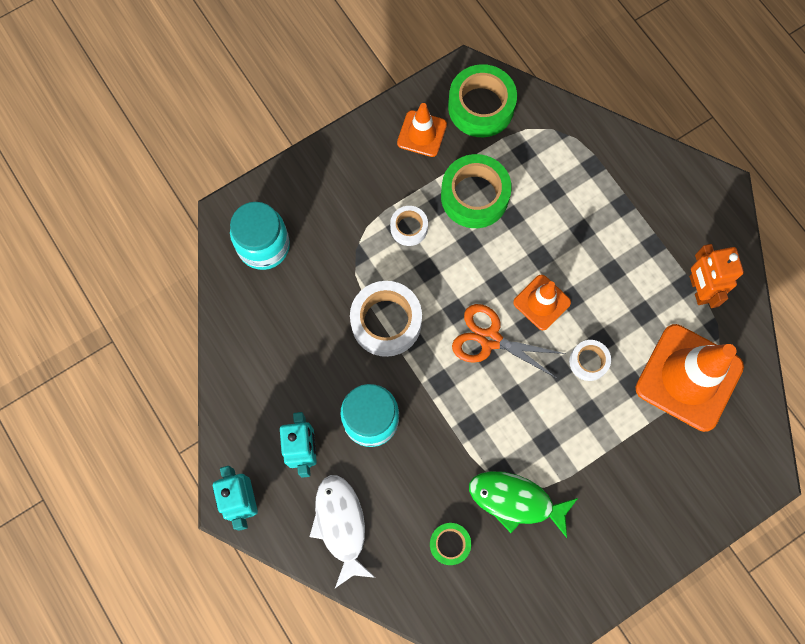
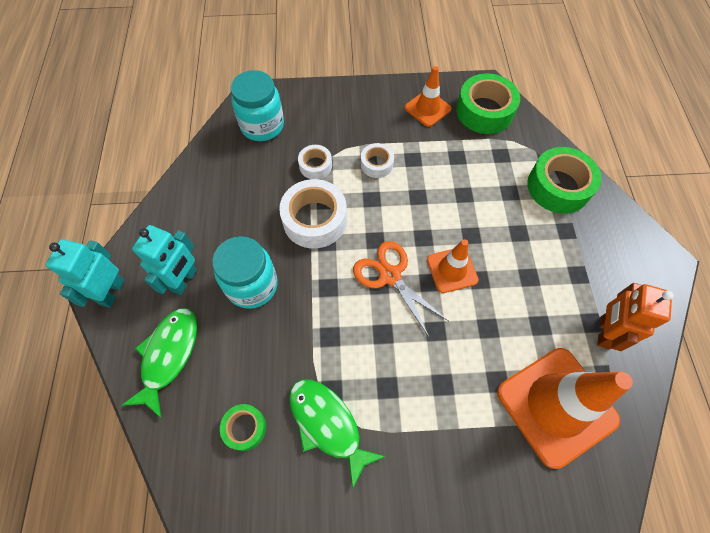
camera: 30 degrees right, 10 degrees down
(341, 525) = (168, 355): white fish -> green fish
(474, 196) = (442, 167): green tape -> green tape (558, 187)
(588, 362) = (466, 339): white tape -> white tape (315, 165)

